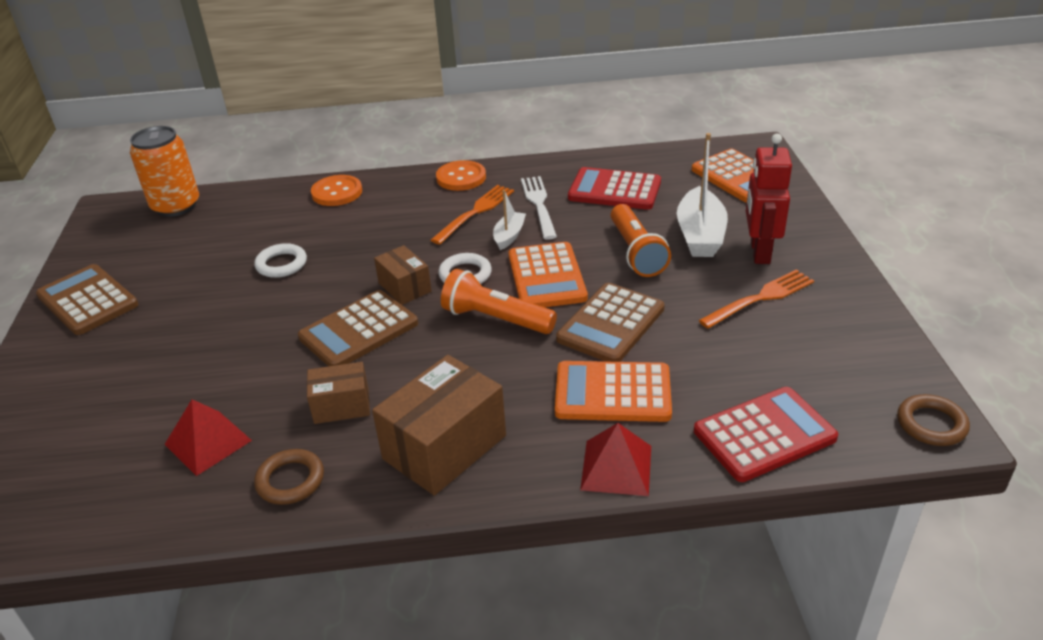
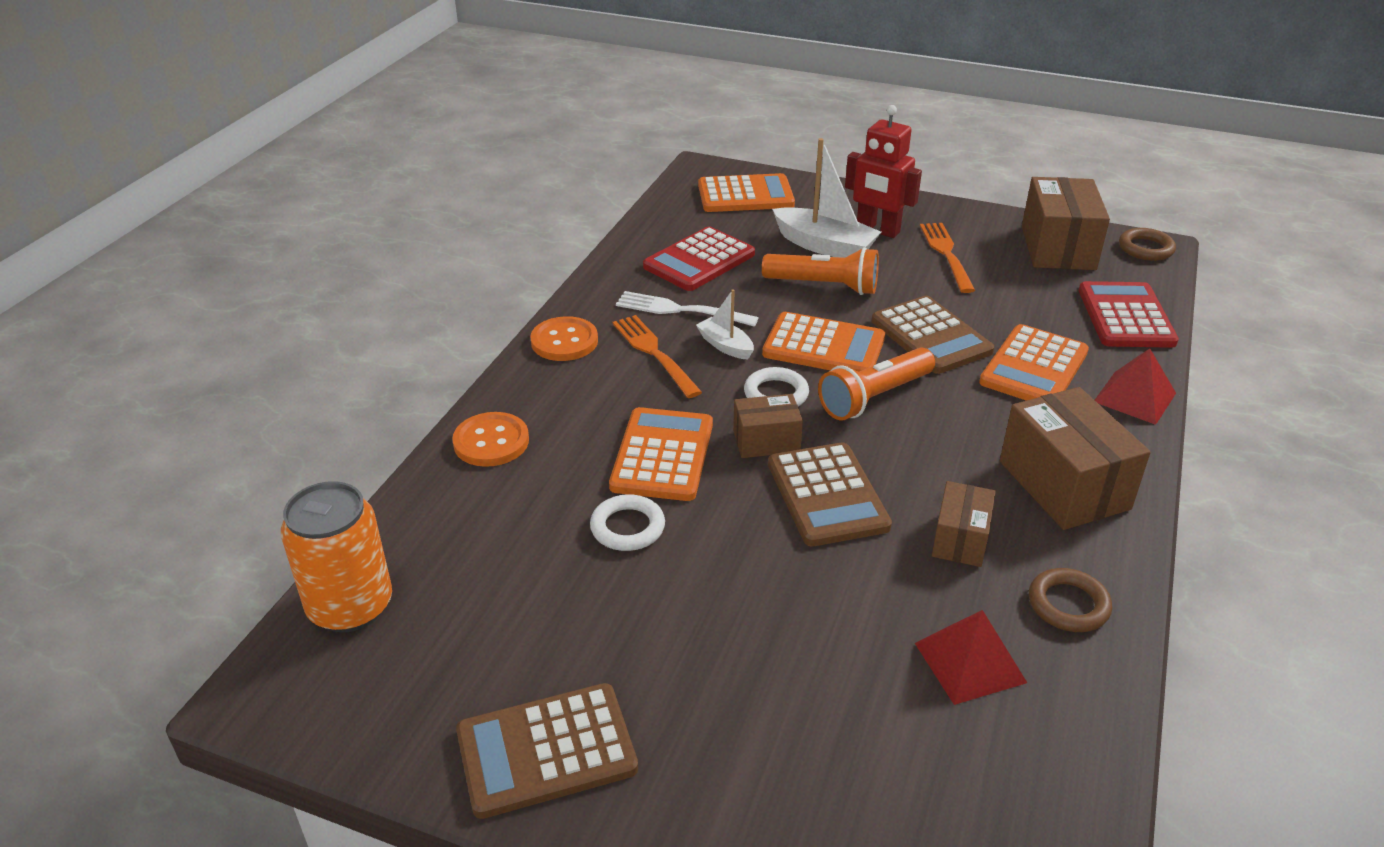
camera: 65 degrees left, 0 degrees up
(362, 253) = (663, 455): none -> orange calculator
(855, 362) = (1058, 248): none -> brown box

